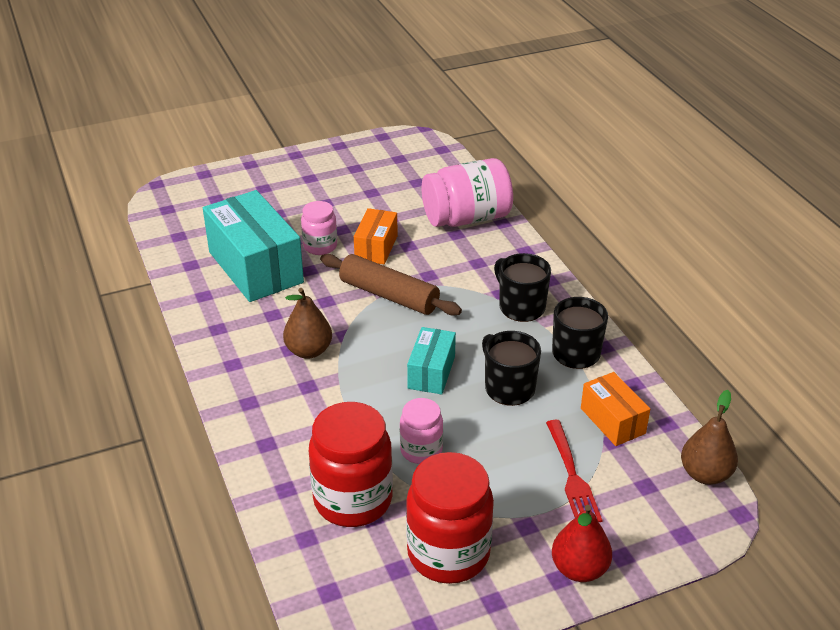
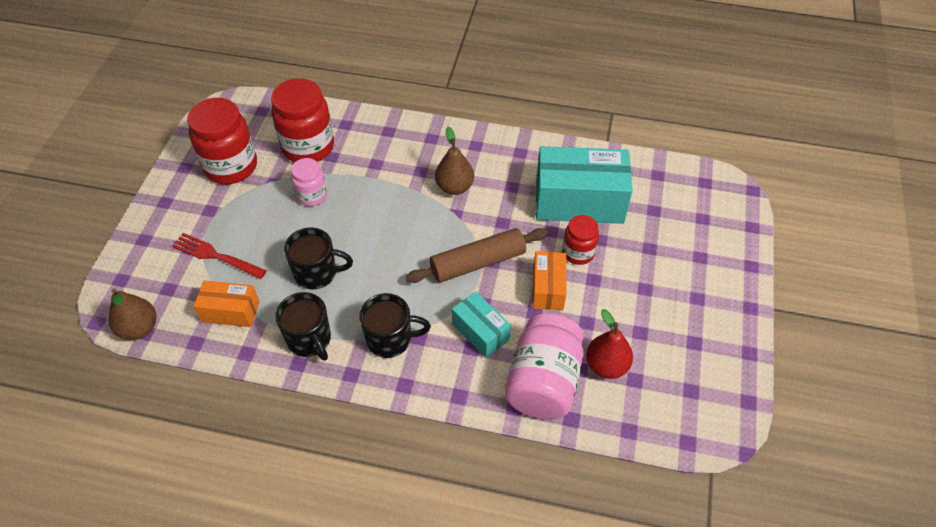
camera: 125 degrees right, 15 degrees up
(320, 246) = (578, 253): pink jar -> red jar
(376, 248) = (548, 288): orange box -> orange box turned 45 degrees clockwise
(431, 372) = (372, 240): turquoise box -> turquoise box (480, 332)
(579, 569) = (159, 214): red pear -> red pear (606, 365)

